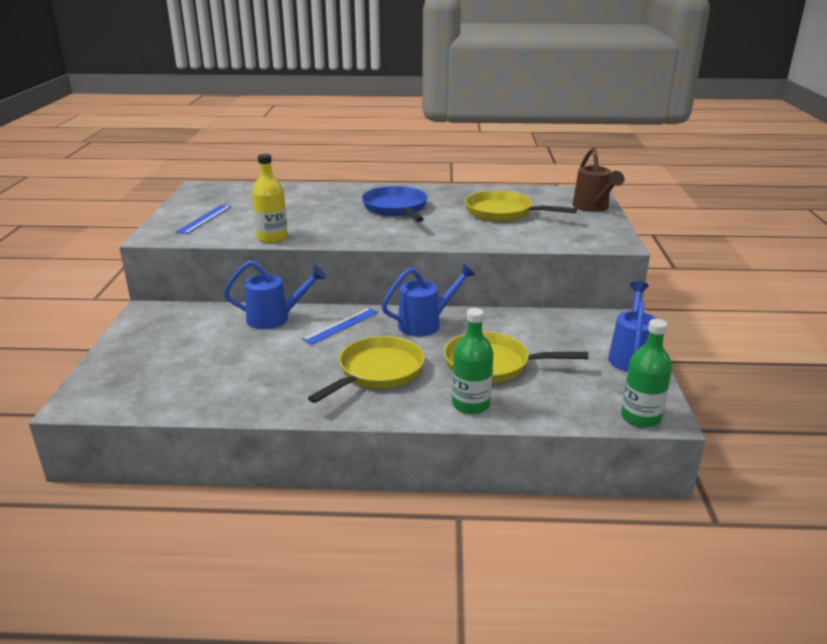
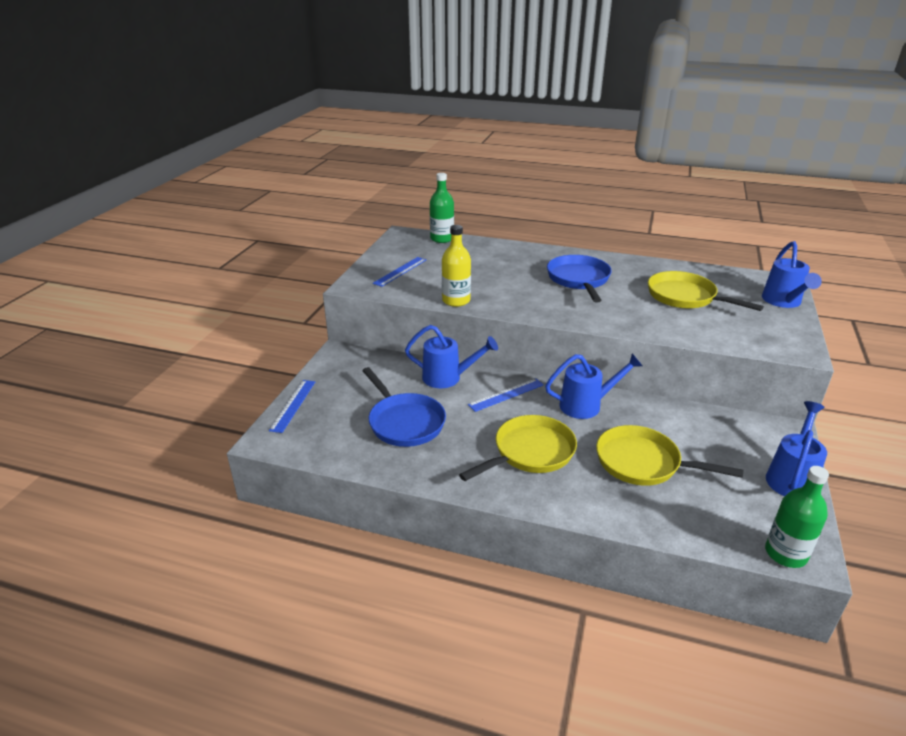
camera: 15 degrees right, 5 degrees up
(102, 366) = (293, 405): none -> blue ruler
(235, 364) = (404, 422): none -> blue pan
(471, 404) = (612, 505): green bottle -> green bottle (442, 239)
(592, 207) = (783, 302): brown watering can -> blue watering can

